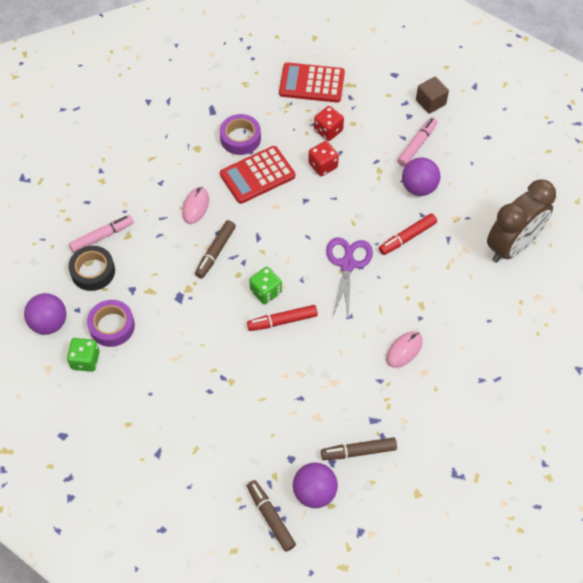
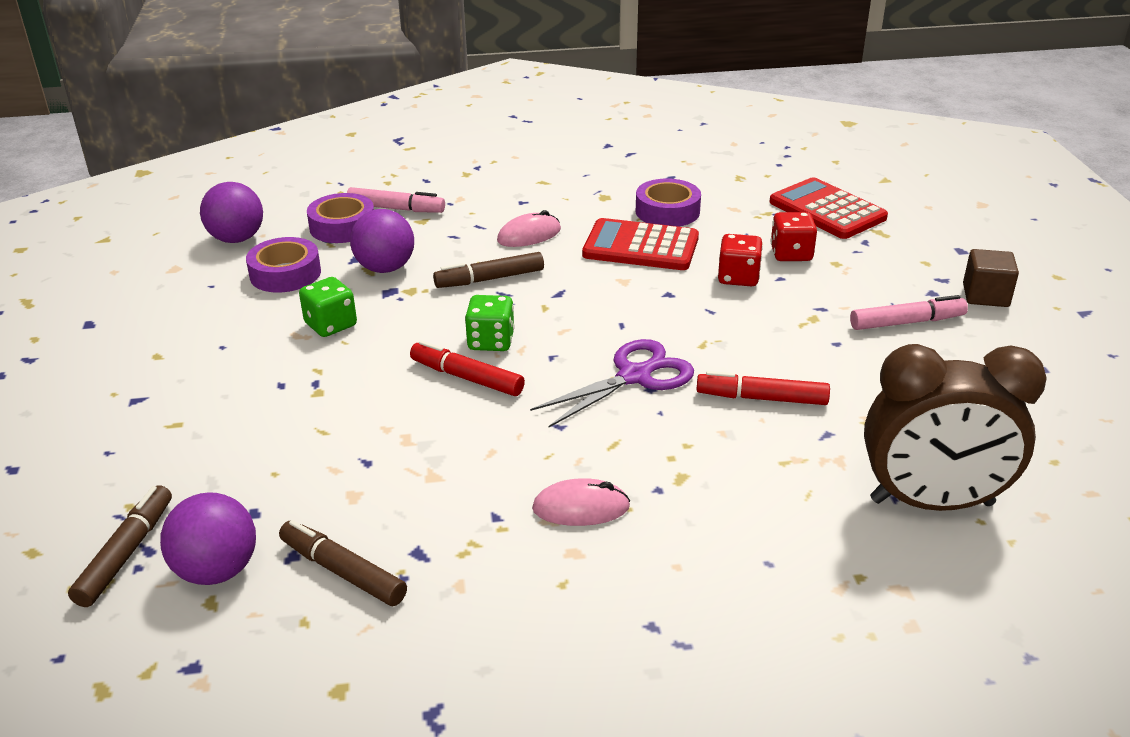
camera: 45 degrees right, 25 degrees down
(85, 360) = (215, 283): green dice -> green dice (331, 325)
(93, 271) = (342, 227): black tape -> purple tape
(419, 187) = (852, 361): purple ball -> purple ball (385, 268)

